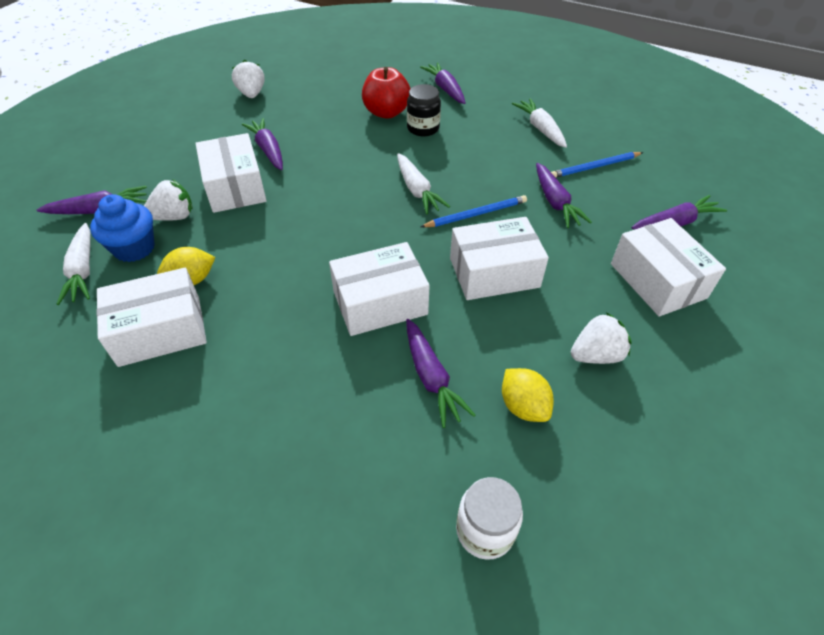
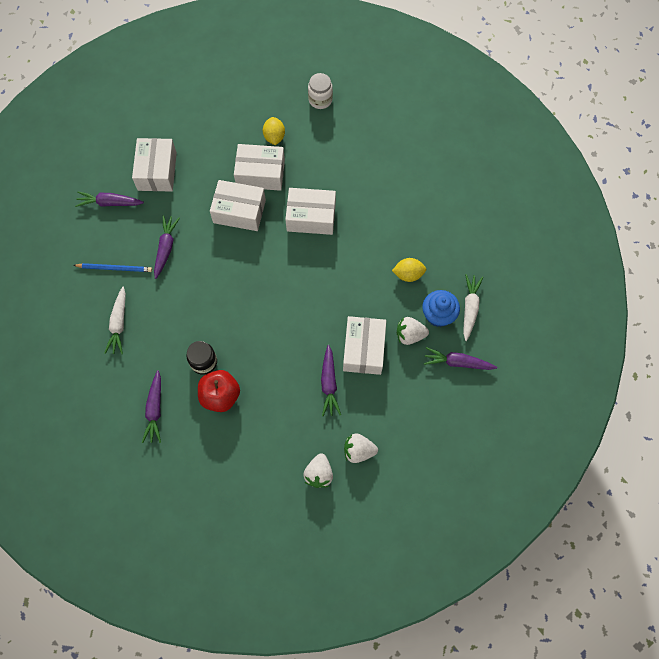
camera: 155 degrees left, 20 degrees up
(160, 330) = (430, 245): white box -> white box (260, 173)
(417, 190) = (245, 295): white carrot -> none
(431, 377) = (307, 166): purple carrot -> none
(476, 214) = (221, 258): blue pencil -> none
(596, 355) = (223, 146): white strawberry -> white strawberry (358, 451)

